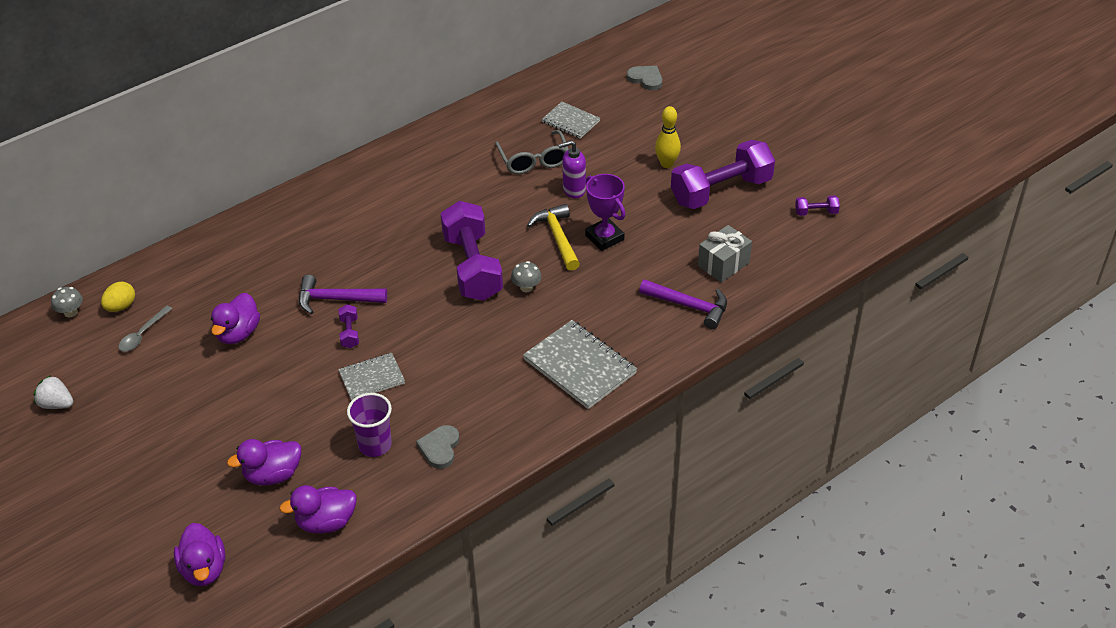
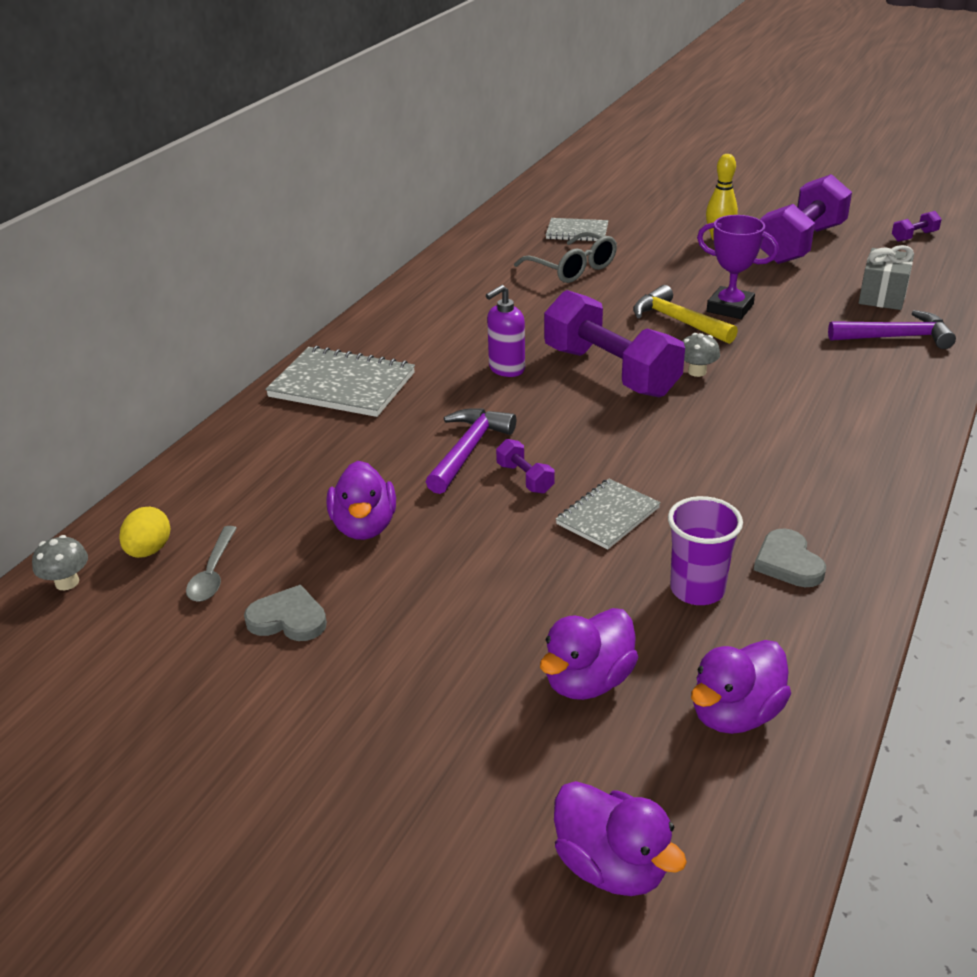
camera: 25 degrees left, 10 degrees down
(56, 404) = (132, 713): white strawberry -> none
(335, 299) = (468, 450): purple hammer -> purple hammer turned 135 degrees clockwise
(573, 190) = (647, 280): purple soap dispenser -> purple soap dispenser (506, 369)
(579, 366) = (851, 424): grey notebook -> grey notebook (342, 385)
(646, 79) = (616, 187): grey heart -> grey heart (288, 619)

